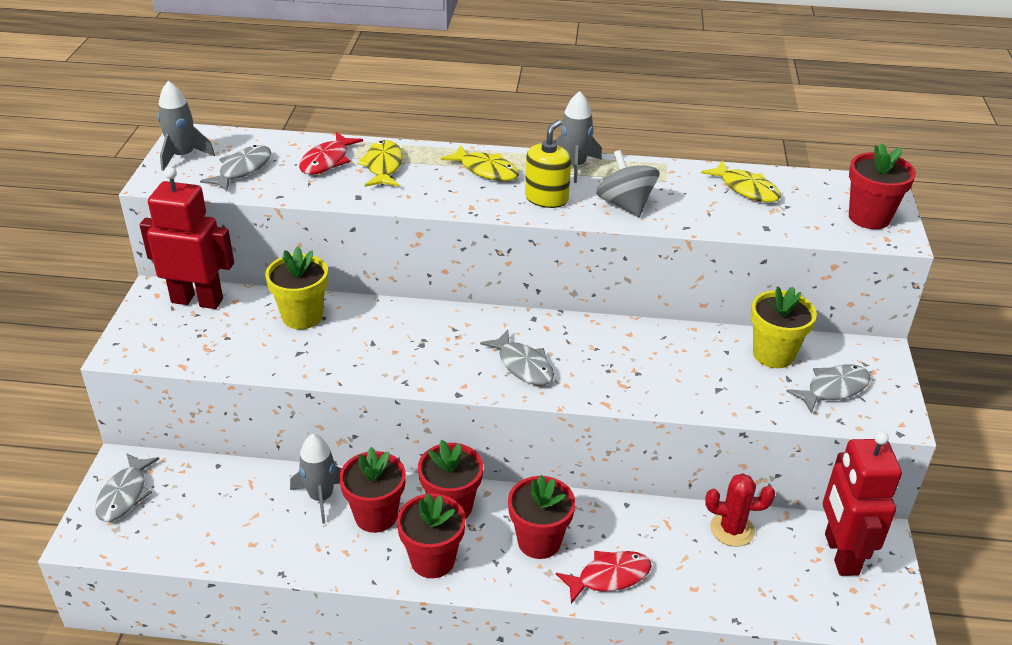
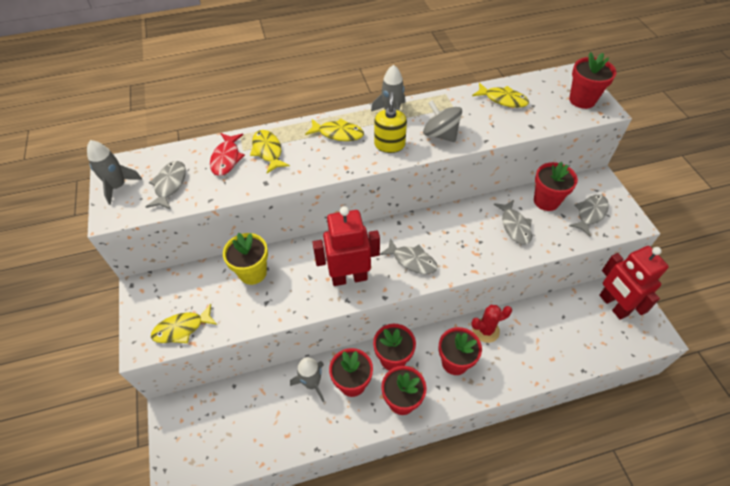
camera: 20 degrees left, 15 degrees up
(125, 494) = (183, 433): grey fish -> grey fish (514, 226)
(179, 348) = (182, 328): none -> yellow fish
(197, 300) = (173, 285): red robot -> red robot (349, 277)
(609, 577) = (505, 370): red fish -> none
(732, 529) = (552, 311): red cactus -> red cactus (486, 330)
(773, 354) = (546, 201): yellow flower pot -> red flower pot

